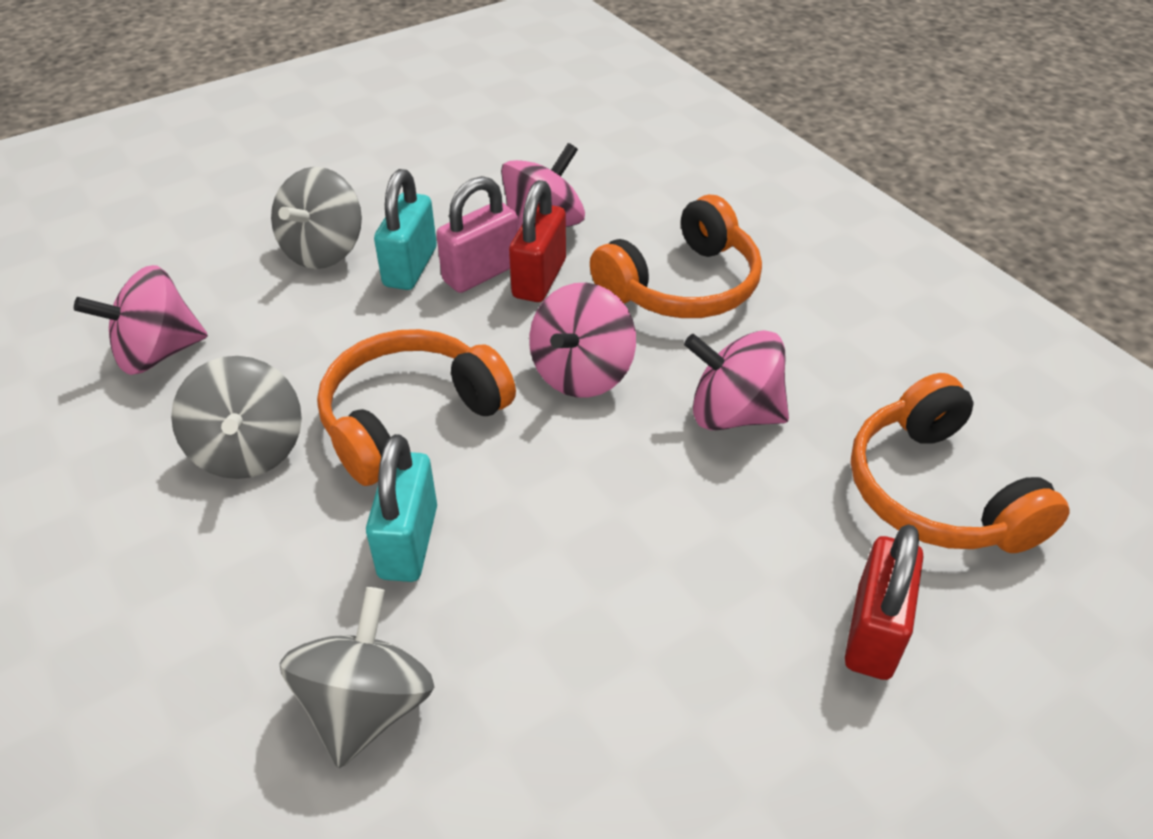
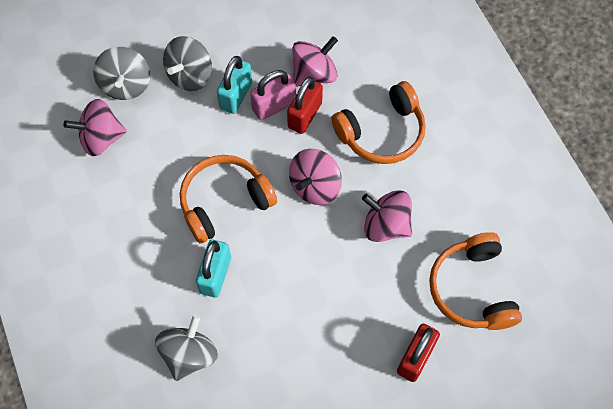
camera: 10 degrees right, 20 degrees up
(249, 450) = (145, 209): grey spinning top -> grey spinning top (126, 85)

